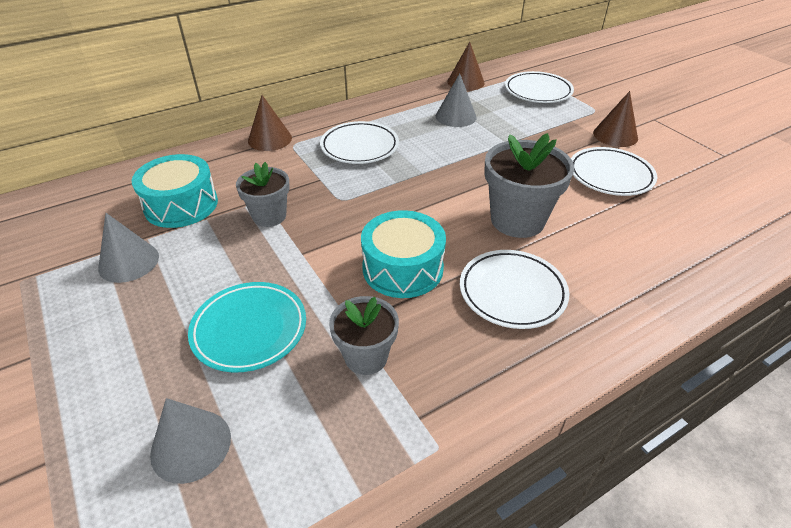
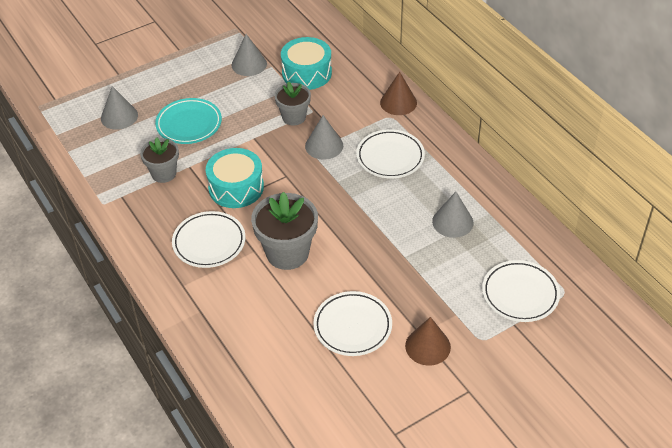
camera: 90 degrees right, 5 degrees up
(331, 191) = (324, 145): none -> grey cone
(465, 82) = (532, 233): brown cone -> none

